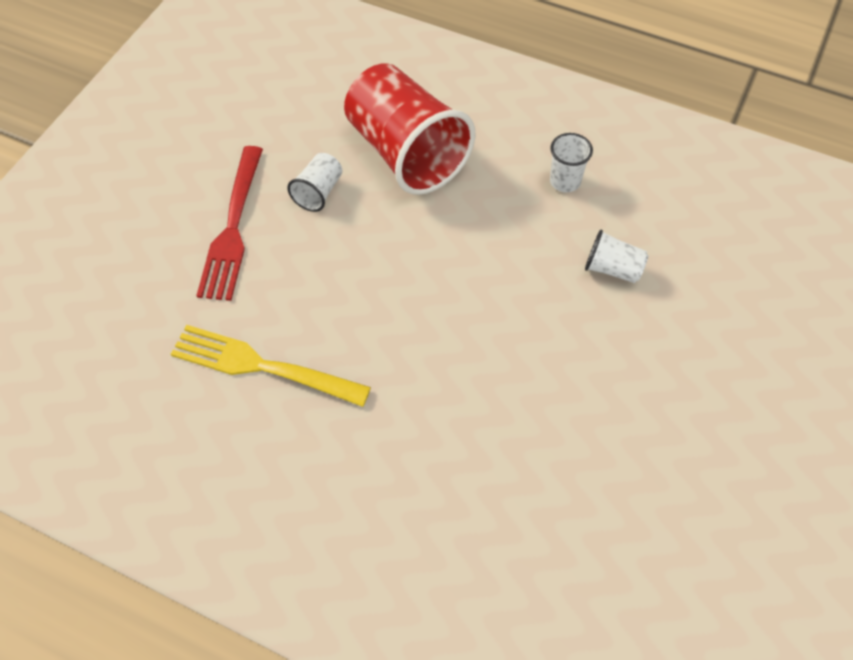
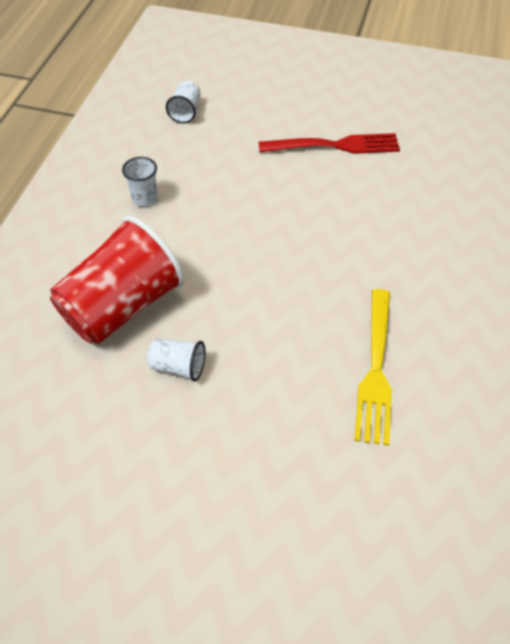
camera: 100 degrees left, 5 degrees down
(233, 228) = (234, 431): red fork -> red fork (335, 146)
(612, 269) = (226, 168): white cup -> white cup (185, 112)

